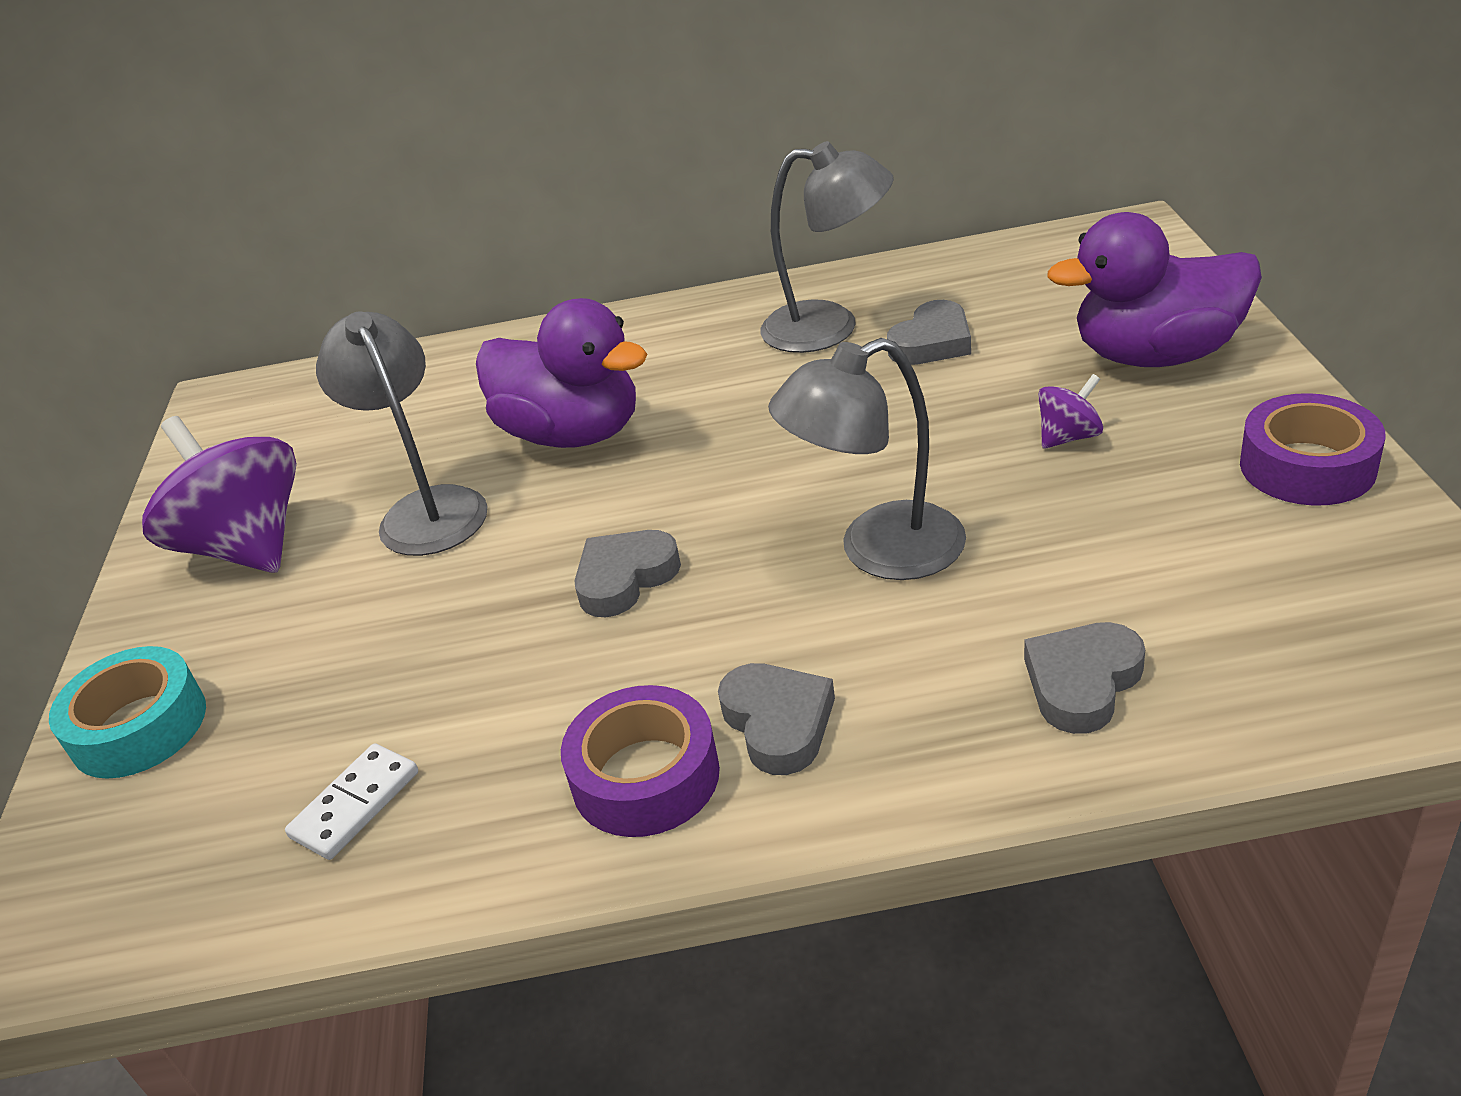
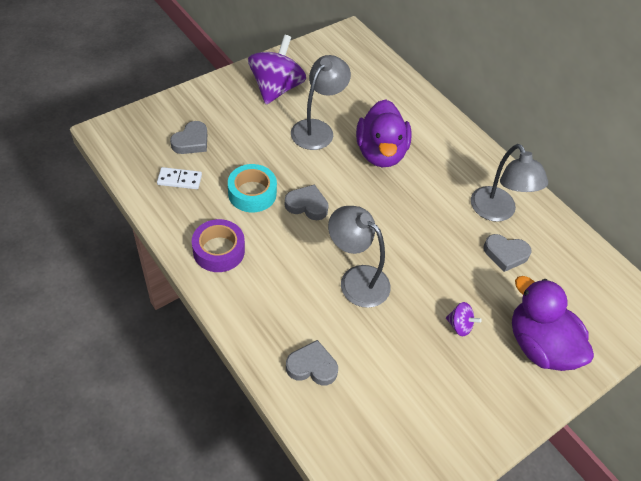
camera: 50 degrees right, 15 degrees up
(139, 726) = (188, 108): turquoise tape -> turquoise tape (252, 193)
(778, 723) = (256, 279): grey heart -> grey heart (191, 141)
(1307, 466) = (481, 422): purple tape -> none

